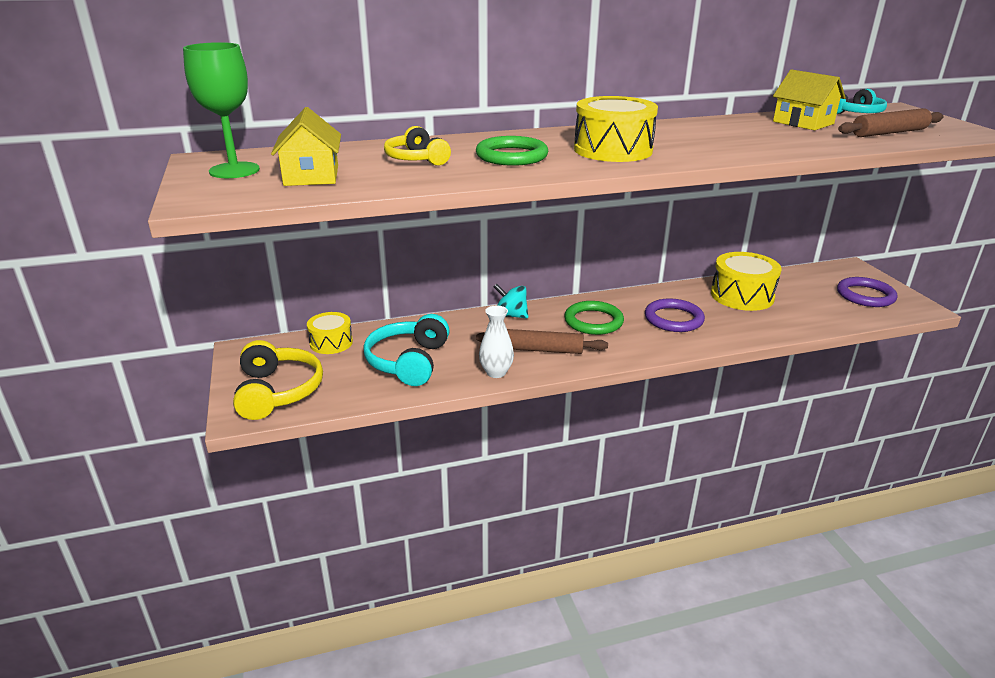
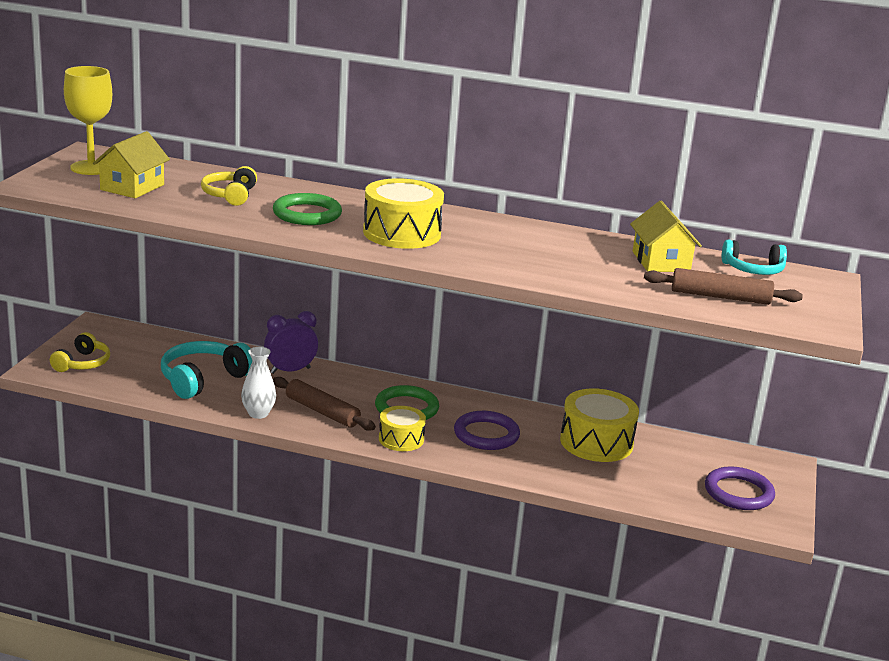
camera: 30 degrees right, 5 degrees down
(234, 170) = (91, 168): green goblet -> yellow goblet
(277, 391) = (82, 363): yellow headphones -> yellow headphones, size x0.64
(331, 343) = (166, 343): yellow drum -> yellow drum (401, 439)
(467, 326) = (290, 370): none -> purple clock
(511, 315) = (341, 376): turquoise spinning top -> none

